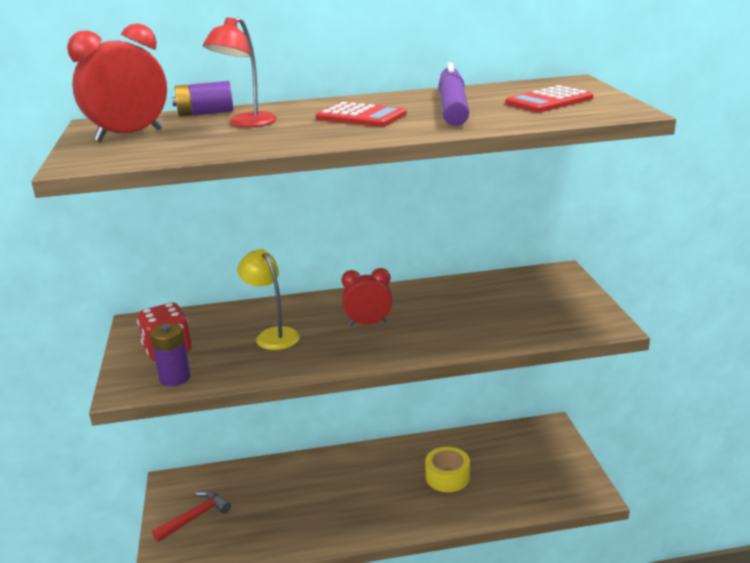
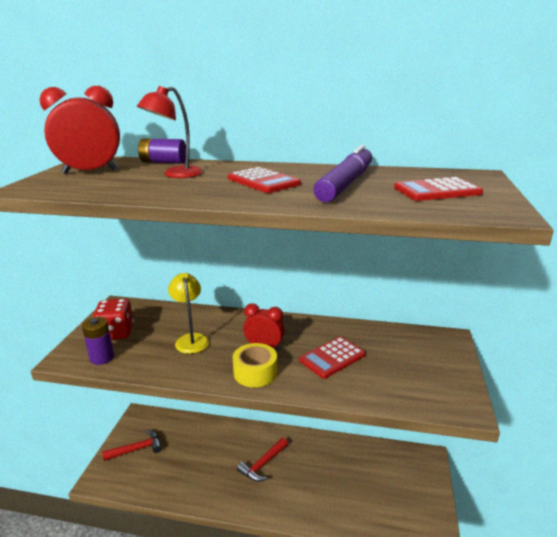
camera: 20 degrees right, 0 degrees up
(369, 486) = (262, 464): none -> red hammer
(447, 477) = (323, 477): yellow tape -> yellow tape (255, 372)
(451, 315) = (332, 357): none -> red calculator

